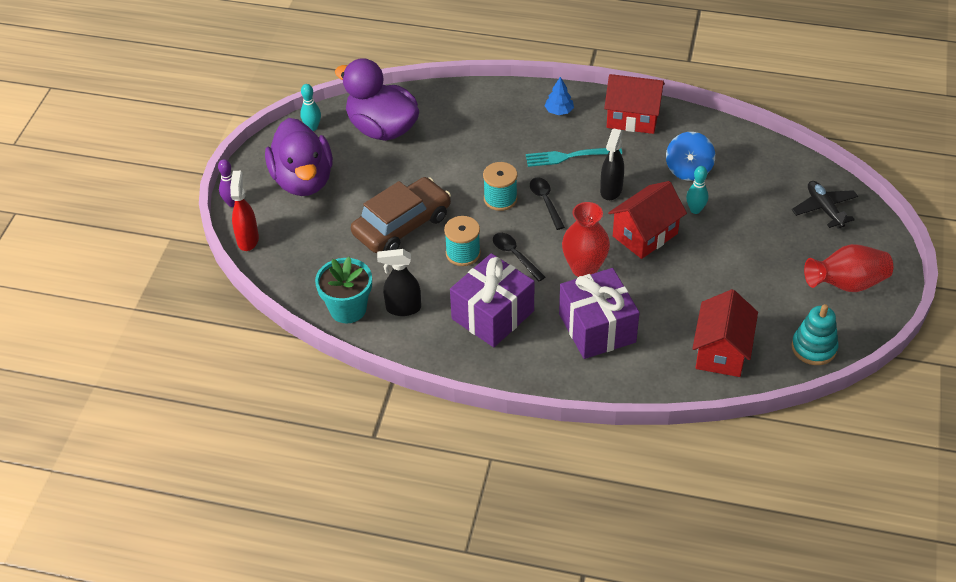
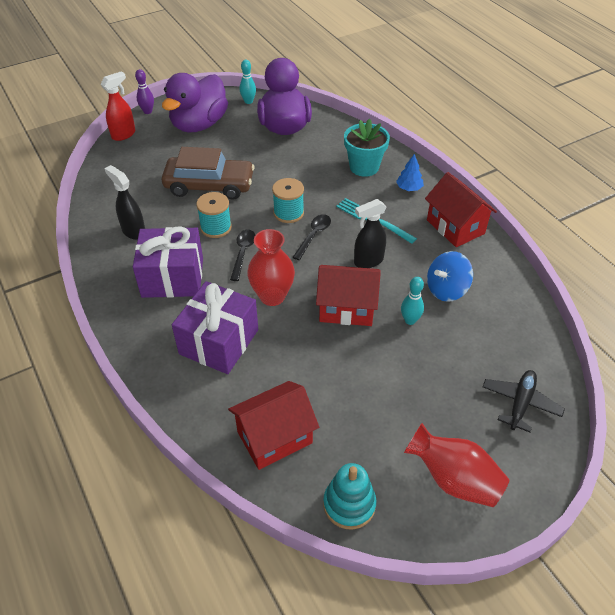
camera: 45 degrees right, 0 degrees up
(348, 309) = (107, 208): turquoise flower pot -> turquoise flower pot (364, 167)

